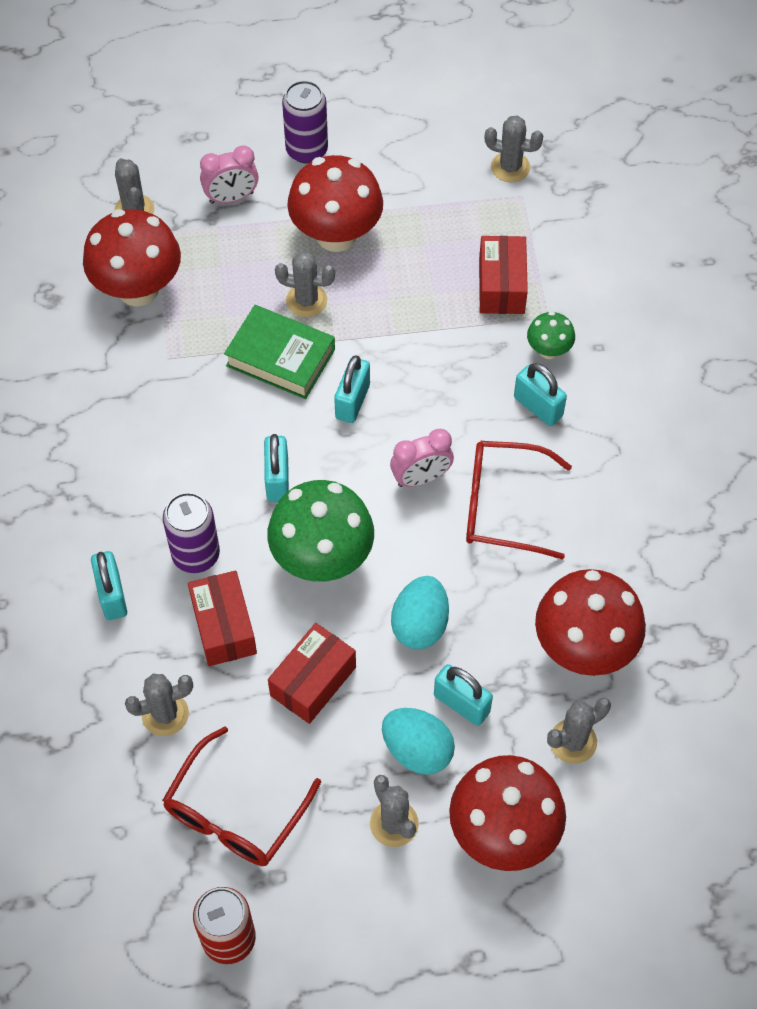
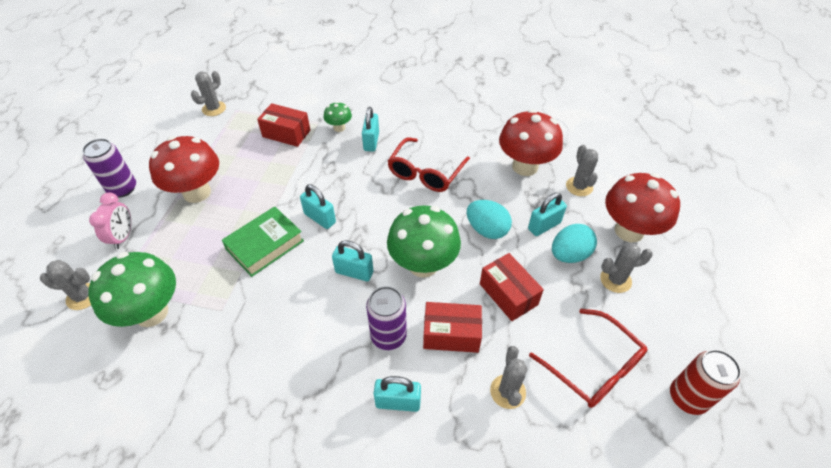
camera: 70 degrees left, 10 degrees down
(138, 289) = (151, 312): red mushroom -> green mushroom
(306, 300) = (232, 220): grey cactus -> none
(421, 478) = (390, 202): pink clock -> none
(538, 407) = (371, 141): turquoise padlock -> turquoise padlock turned 60 degrees counterclockwise

